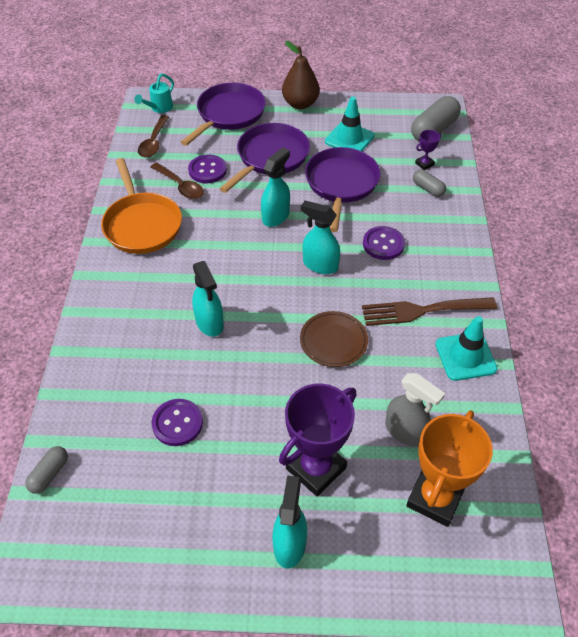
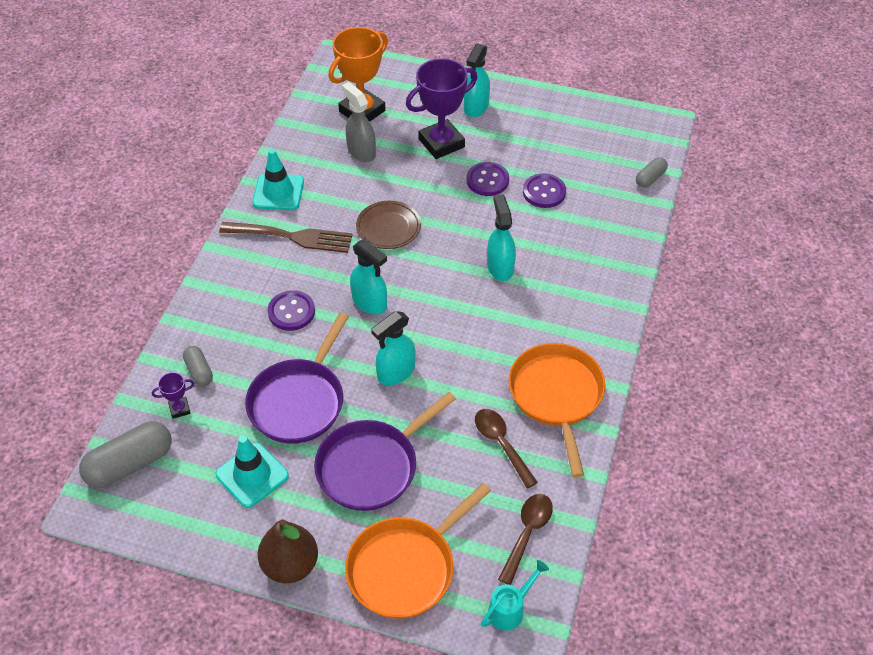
camera: 165 degrees left, 0 degrees up
(207, 170) = (461, 463): purple button -> purple button (487, 180)
(229, 114) = (405, 567): purple pan -> orange pan

